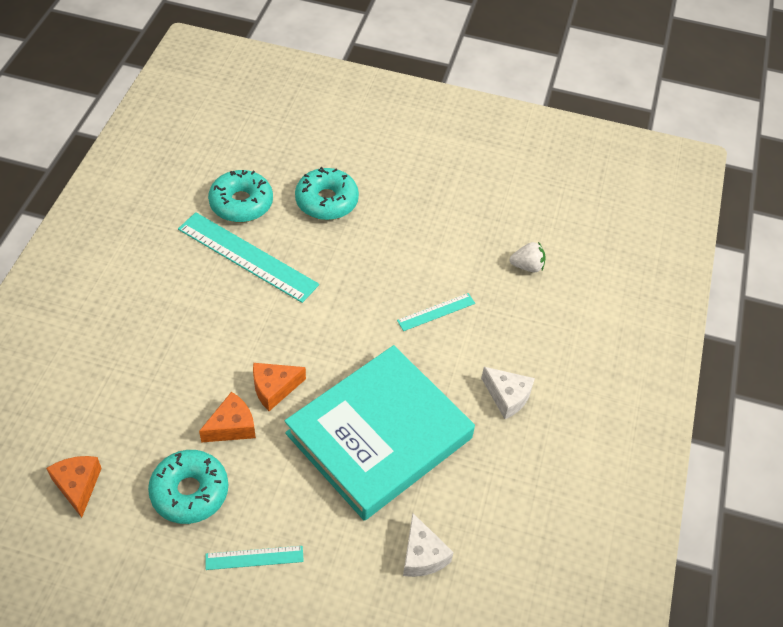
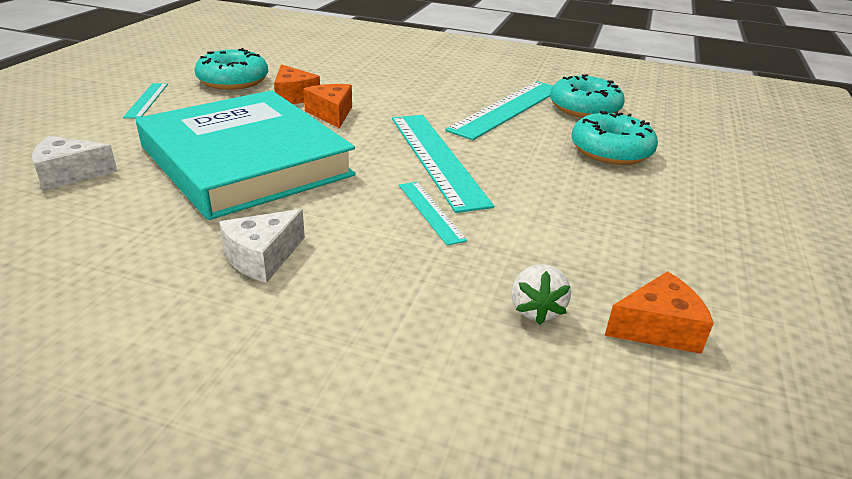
camera: 95 degrees right, 20 degrees down
(78, 485) = (263, 51): orange cheese -> orange cheese (658, 328)
(355, 309) = (436, 158): none -> turquoise ruler

